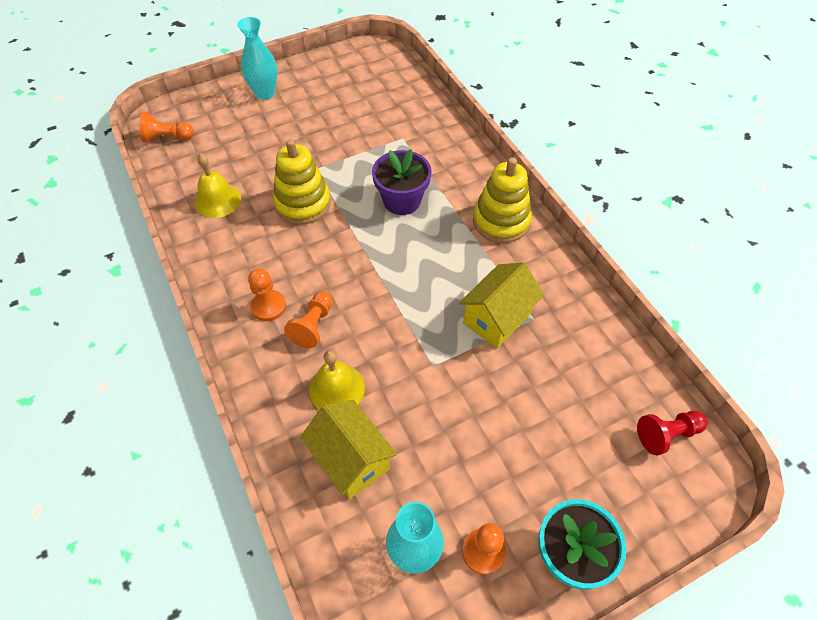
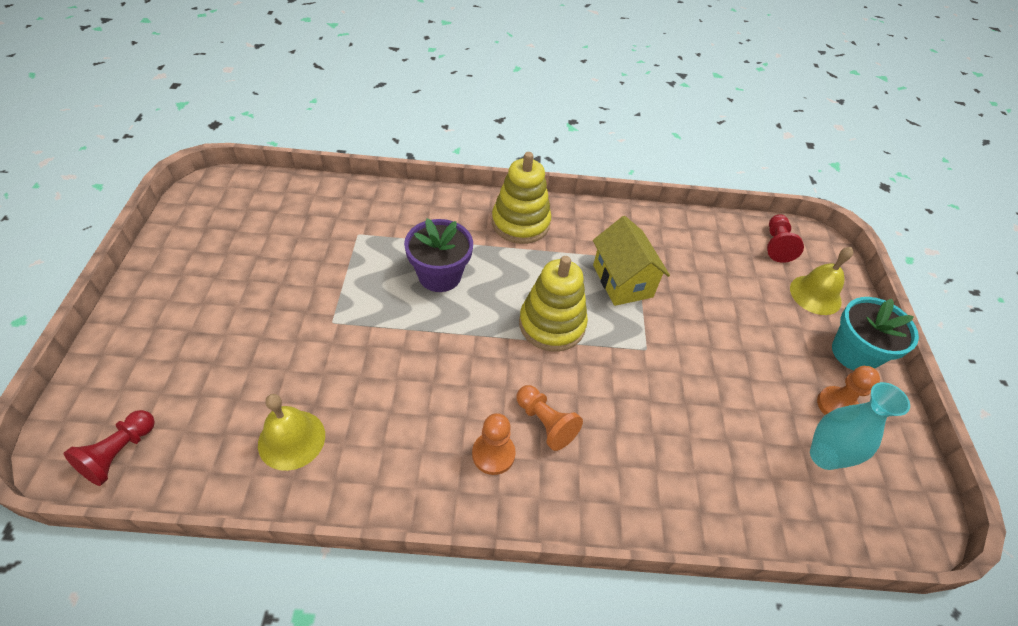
camera: 65 degrees left, 5 degrees down
(167, 137) = (119, 453): orange pawn -> red pawn
(265, 93) = (159, 313): turquoise vase -> none
(303, 203) = (372, 357): yellow stacking toy -> yellow stacking toy (552, 324)
(337, 388) = (632, 437): yellow bell -> yellow bell (815, 294)
(351, 459) = (716, 462): yellow house -> none

